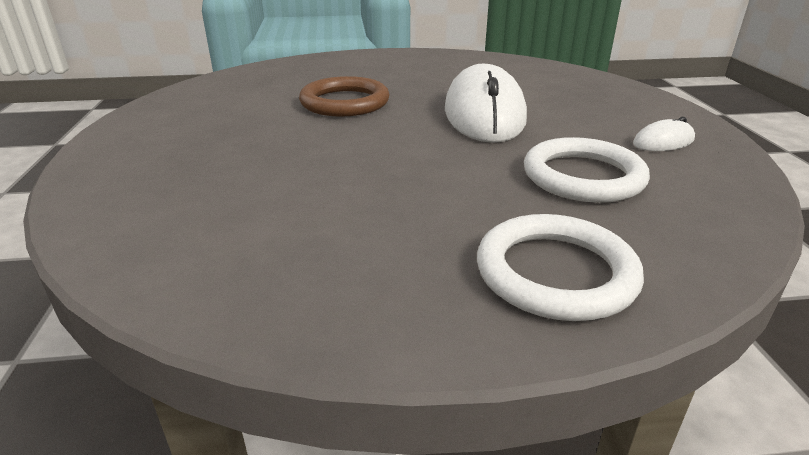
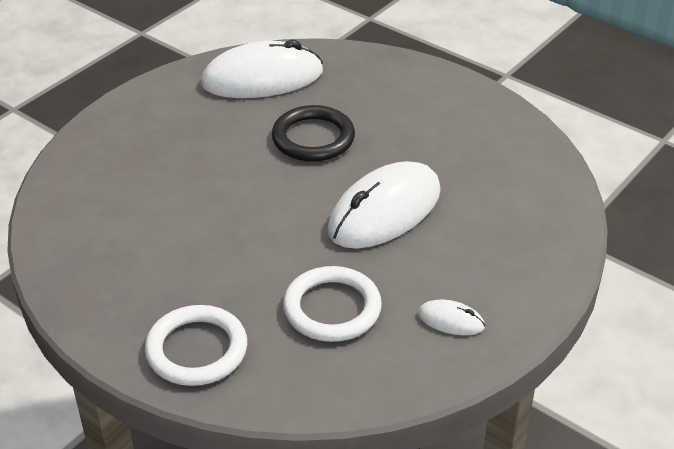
camera: 45 degrees right, 10 degrees up
(233, 91) = (262, 78): none -> white mouse
(345, 102) = (313, 138): brown ring -> black ring

